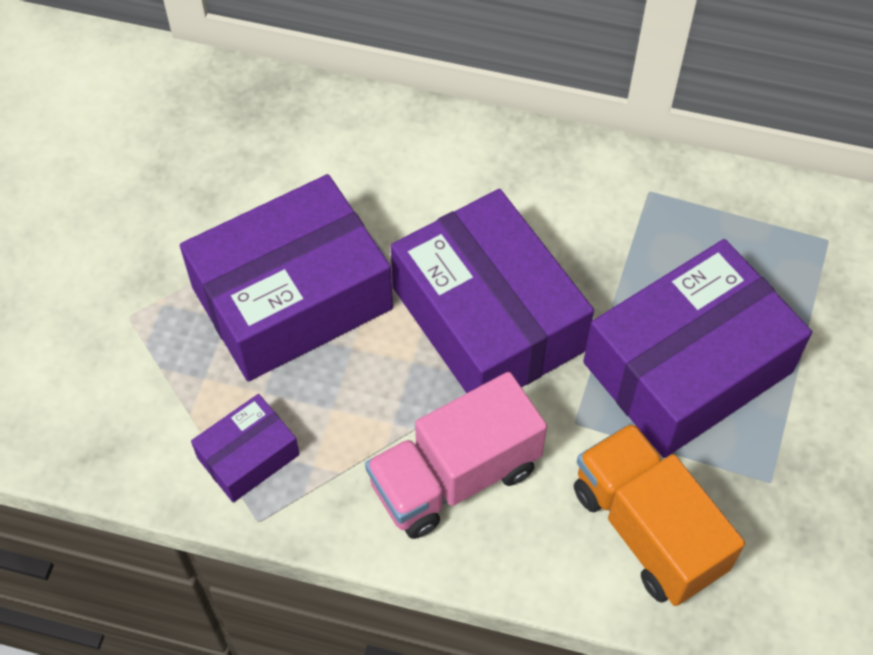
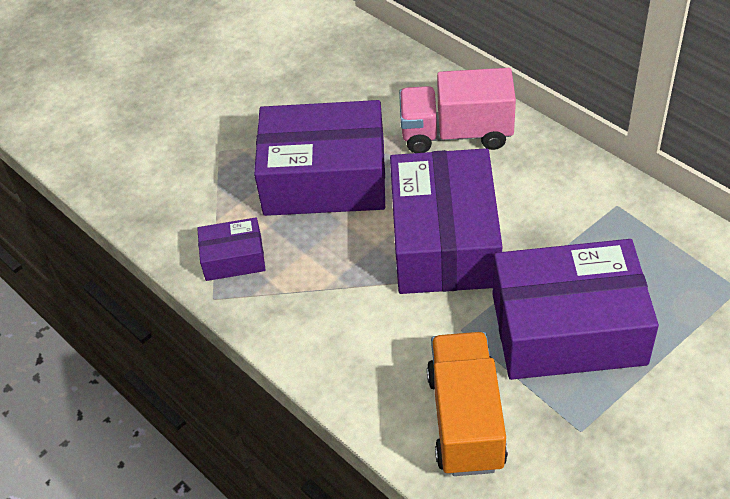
camera: 35 degrees right, 10 degrees down
(454, 476) = (355, 327): pink truck -> pink truck (456, 134)

